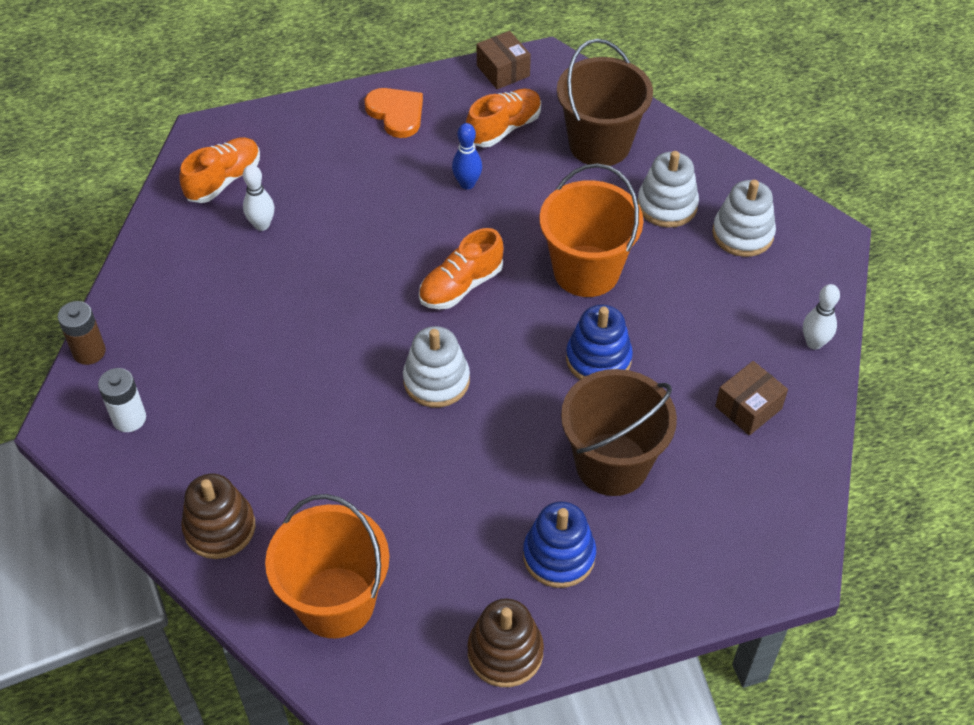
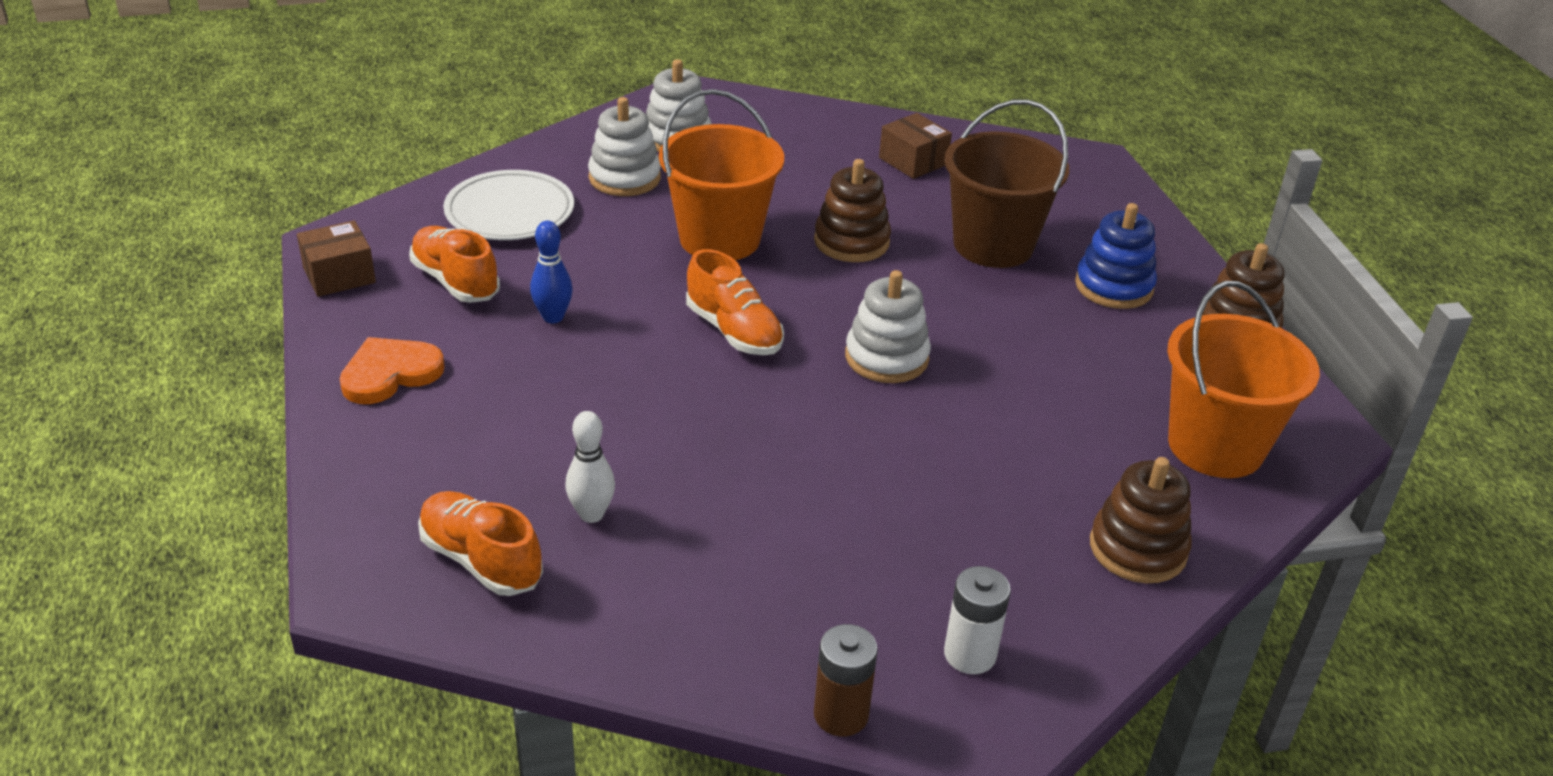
camera: 90 degrees left, 15 degrees down
(598, 359) = (851, 241): blue stacking toy -> brown stacking toy
(599, 144) = (510, 212): brown bucket -> white plate
(814, 343) = (830, 118): white bowling pin -> none

